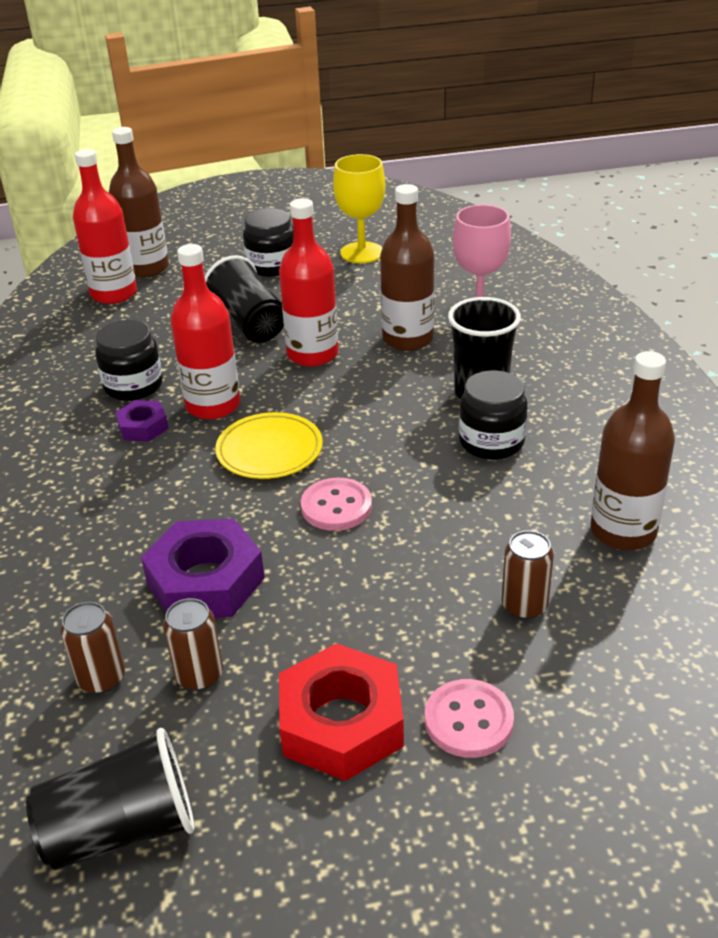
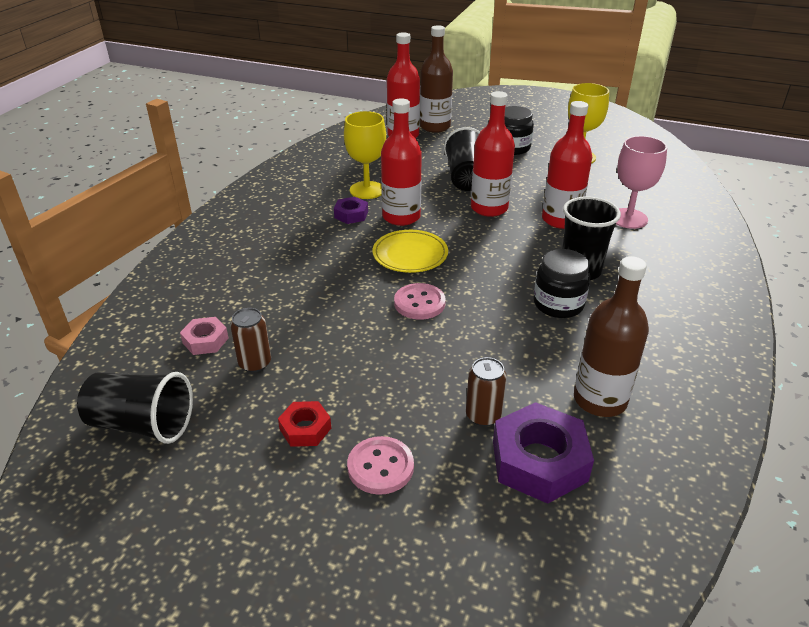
camera: 30 degrees right, 0 degrees up
(101, 678) = (205, 340): brown can -> pink nut
(133, 386) = (367, 190): black jar -> yellow goblet
(205, 581) = (306, 313): purple nut -> purple nut (539, 461)
(341, 723) = (305, 428): red nut -> red nut, size x0.53
(408, 339) = (561, 220): brown bottle -> red bottle

